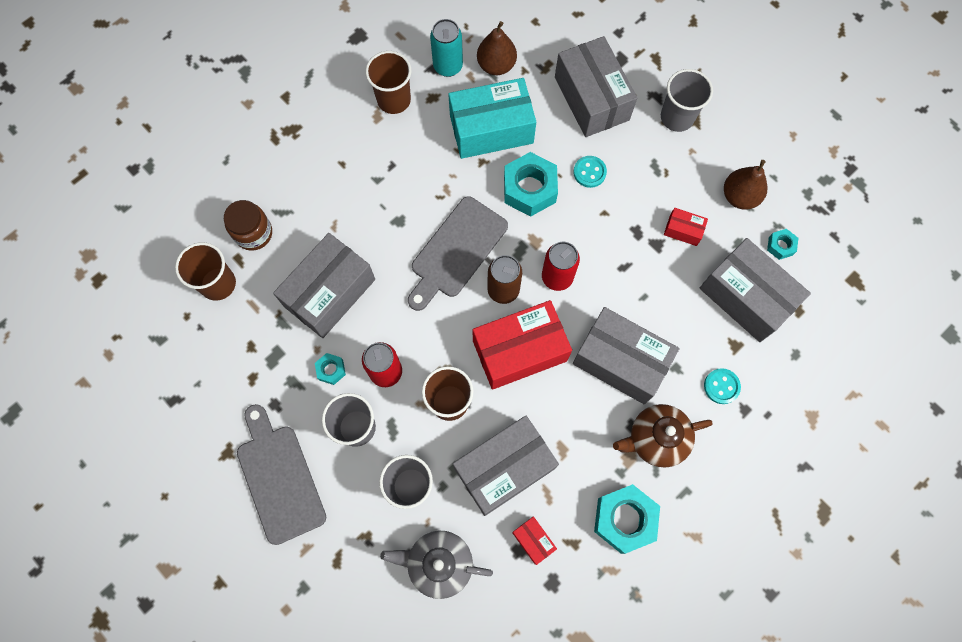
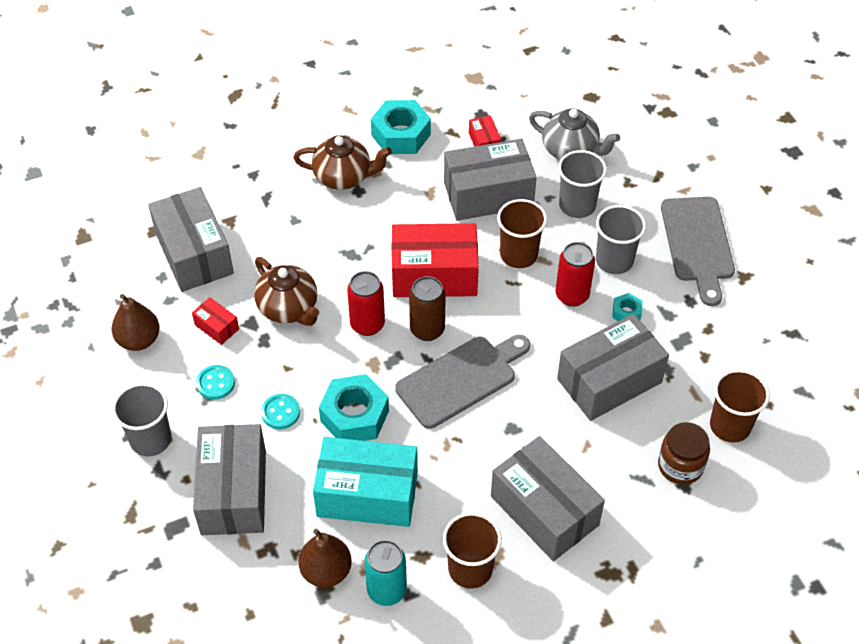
camera: 160 degrees left, 20 degrees down
(620, 361) = (343, 239): grey box -> grey box (544, 510)
(632, 270) = (288, 308): none -> brown teapot
(721, 386) = (262, 195): turquoise button -> turquoise button (215, 383)
(780, 246) = (131, 284): turquoise nut -> none

